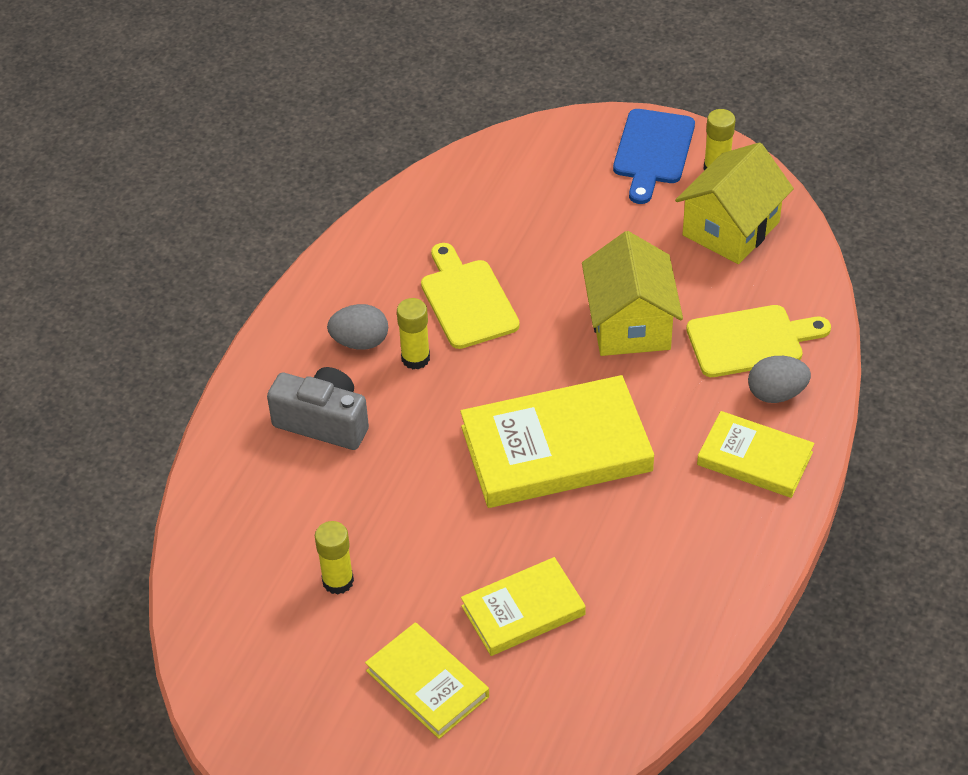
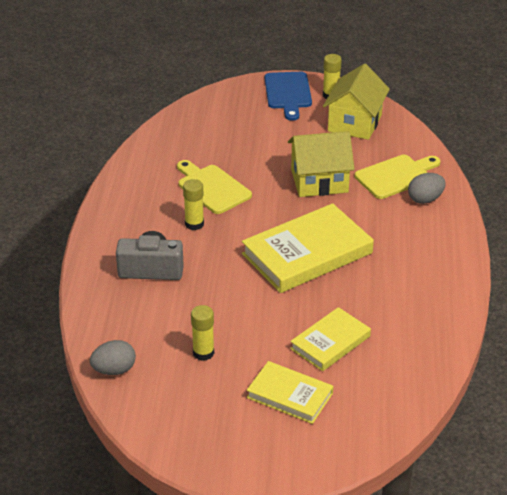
camera: 20 degrees left, 10 degrees down
(360, 342) = (154, 222): grey egg -> grey egg (114, 370)
(630, 324) = (319, 181): yellow house -> yellow house turned 75 degrees counterclockwise
(754, 459) = (430, 234): yellow book -> none

